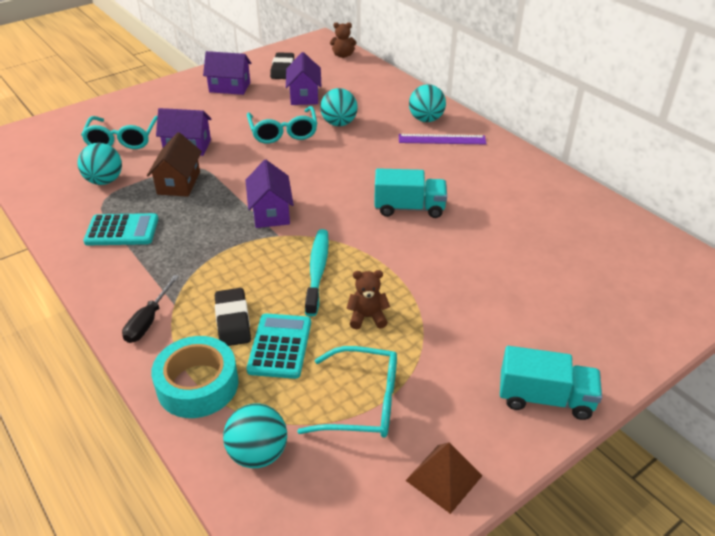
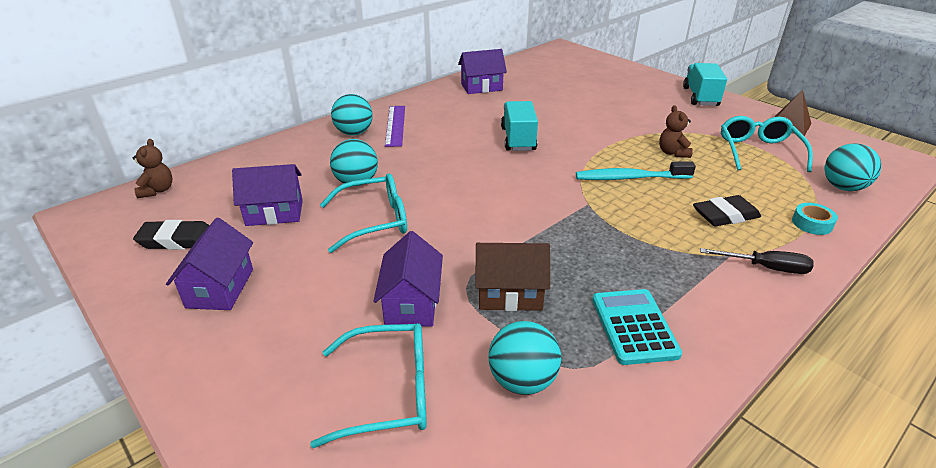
camera: 95 degrees left, 5 degrees down
(198, 385) = (812, 223): turquoise tape -> turquoise tape, size x0.51
(271, 212) = (551, 212): purple house -> purple house (481, 87)
(280, 346) = (735, 188): turquoise calculator -> none

